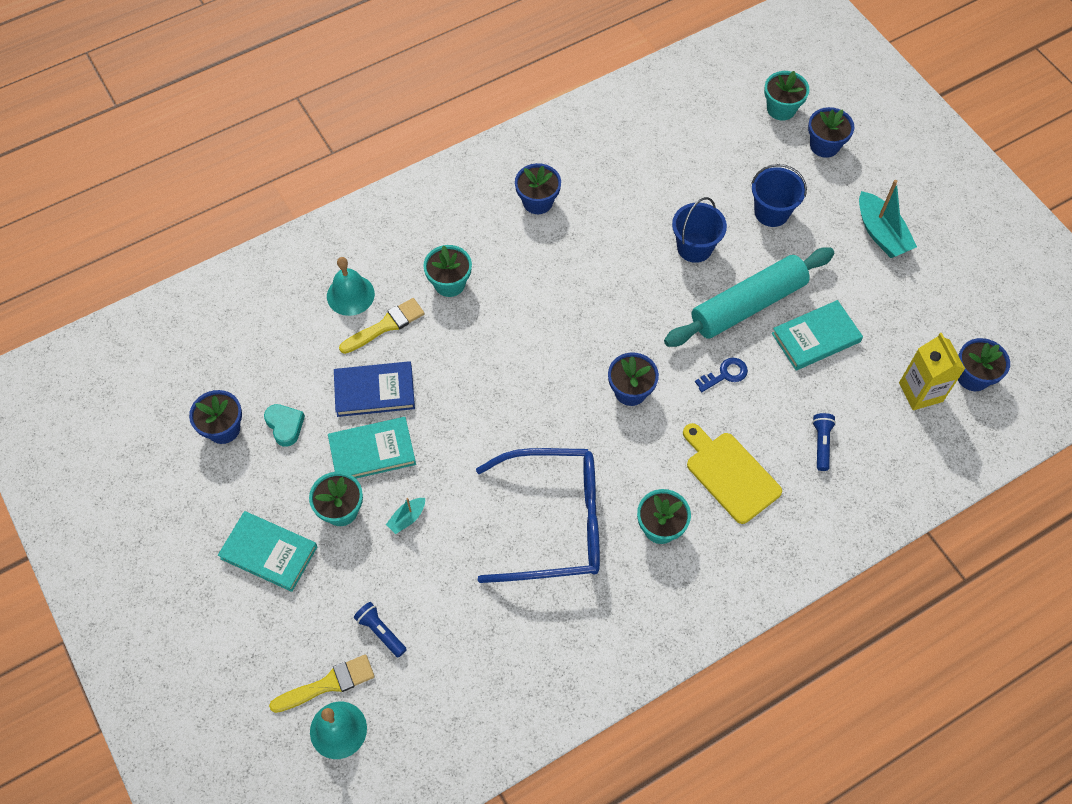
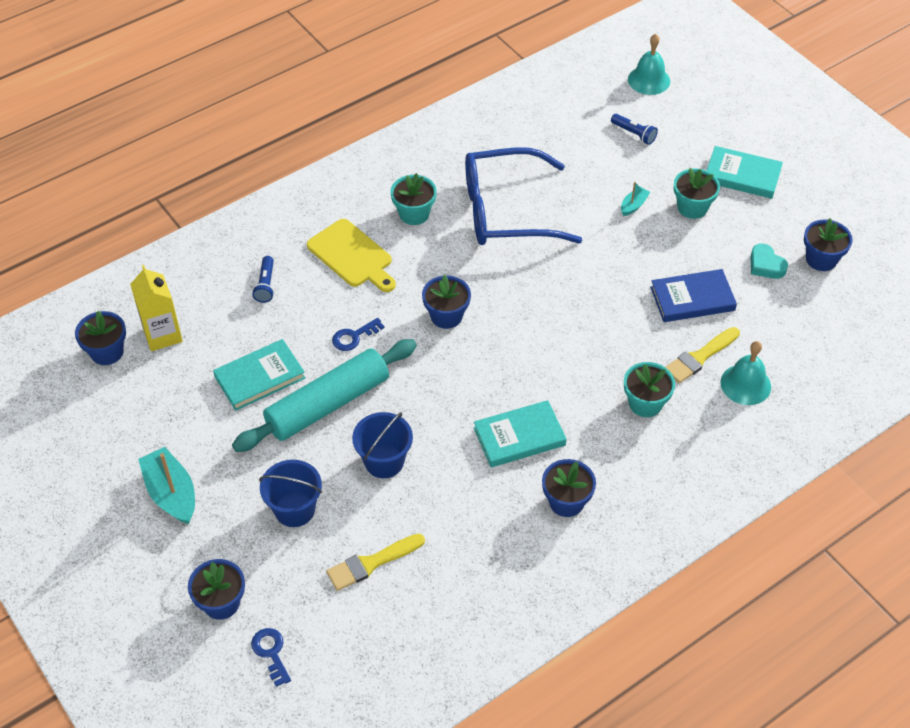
camera: 175 degrees right, 10 degrees down
(328, 684) = (665, 103): yellow brush -> yellow brush (371, 563)
(372, 451) = (679, 251): turquoise book -> turquoise book (519, 437)
(781, 109) = (271, 652): turquoise flower pot -> blue key

